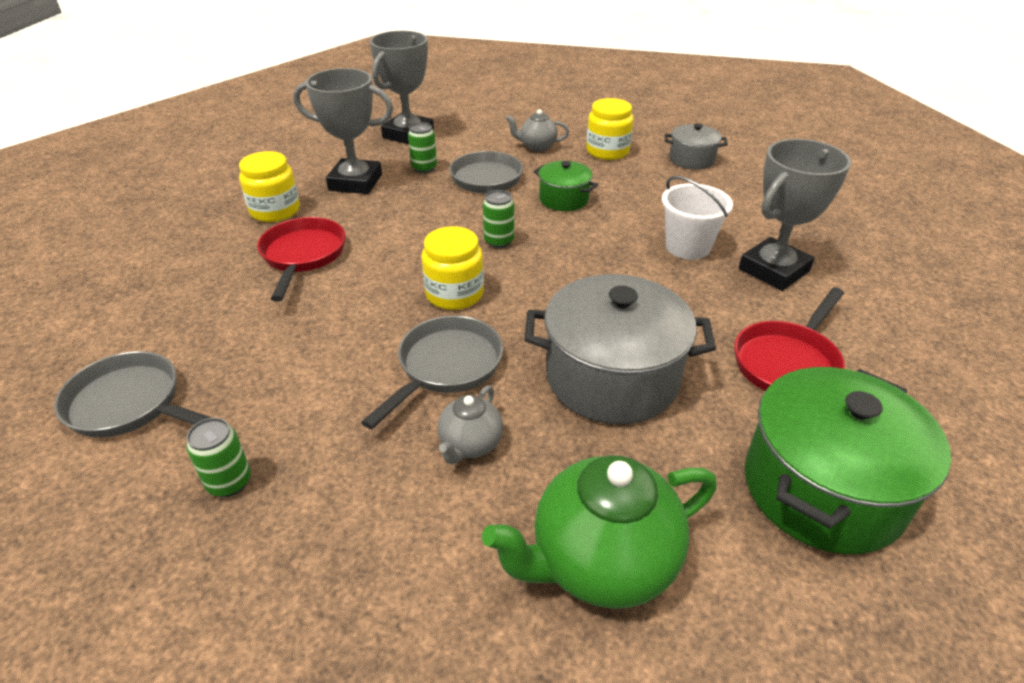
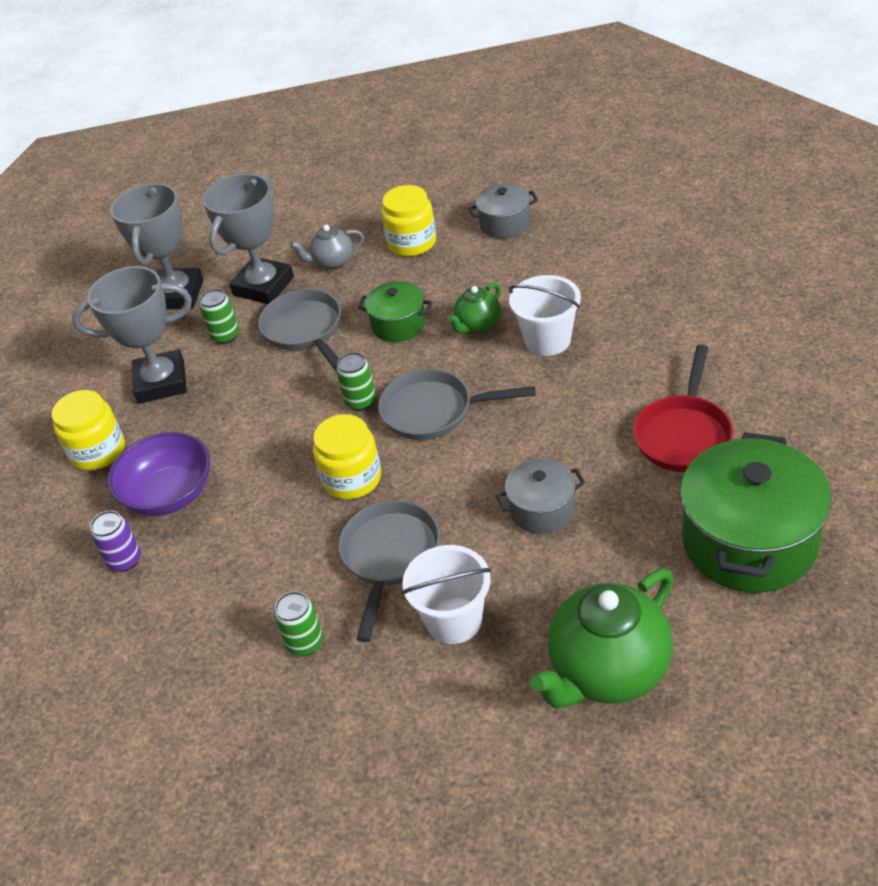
camera: 15 degrees left, 5 degrees up
(130, 404) = (120, 710): grey pan -> grey pan (434, 411)
(229, 482) = (268, 737): green can -> green can (305, 643)
(232, 290) = (125, 560): none -> purple can
(303, 256) = (169, 494): red pan -> purple bowl
(470, 445) = (454, 620): grey teapot -> white bucket
(612, 378) = (542, 509): grey pot -> grey pot, size x0.52
(630, 219) = (477, 325): none -> green teapot
(773, 270) = (637, 338): grey trophy -> grey trophy (263, 286)

